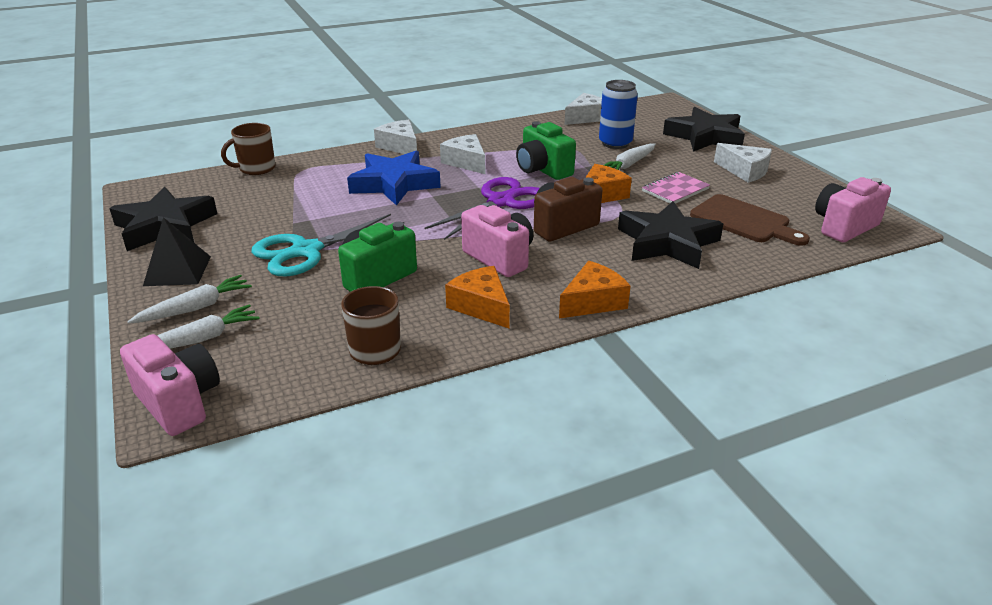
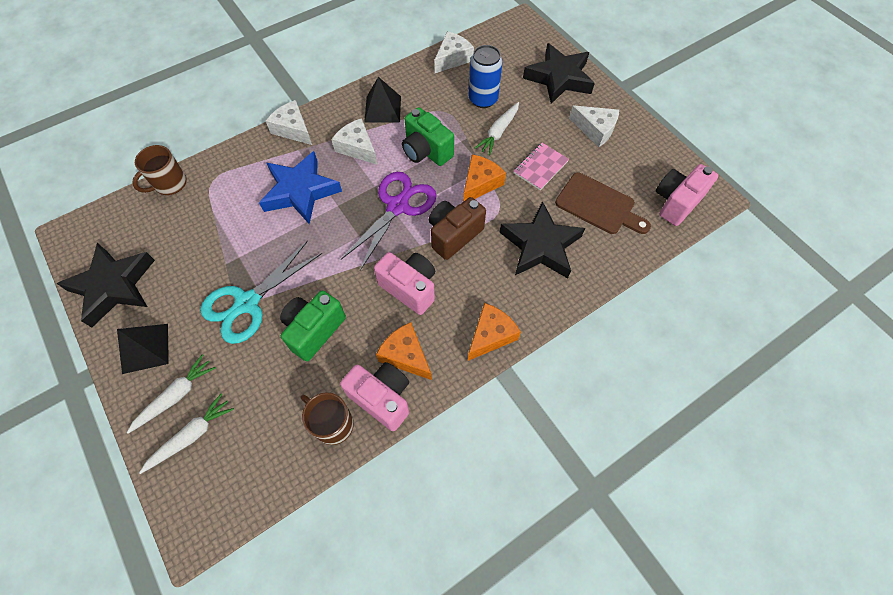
camera: 10 degrees left, 30 degrees up
(179, 403) = (199, 513): pink camera -> pink camera (382, 398)
(501, 141) = (382, 109): none -> black pyramid

